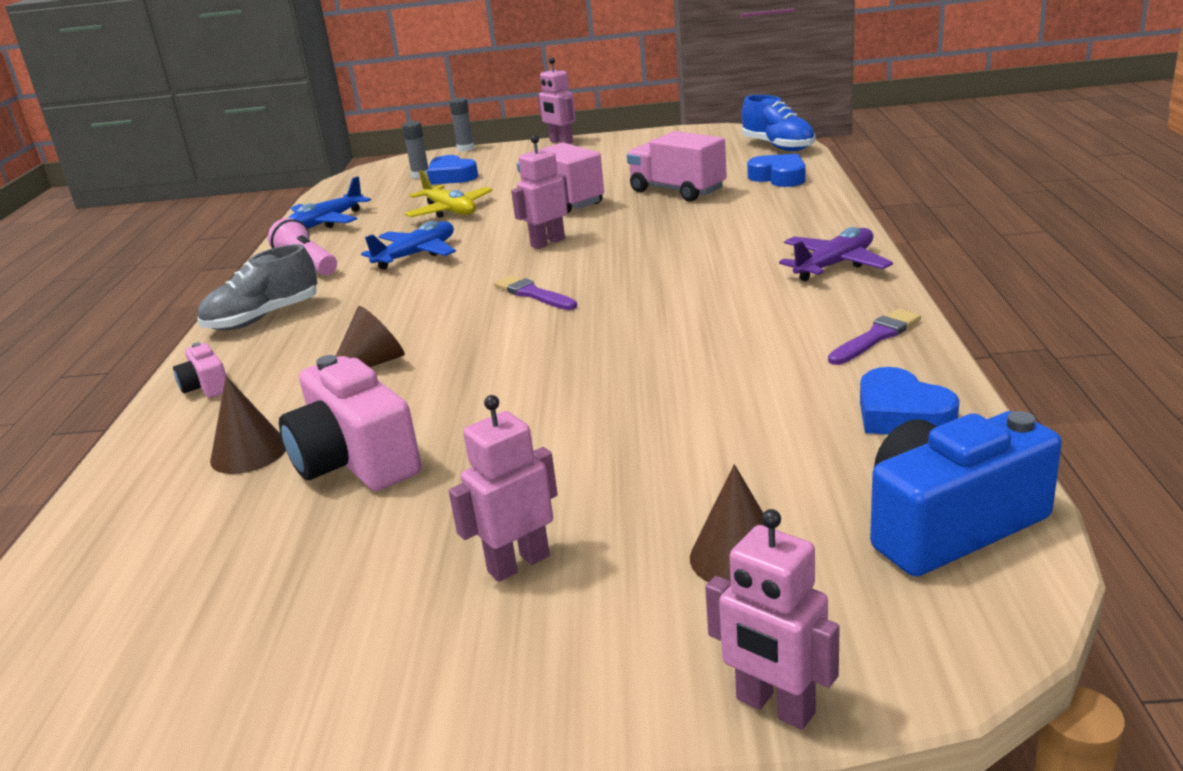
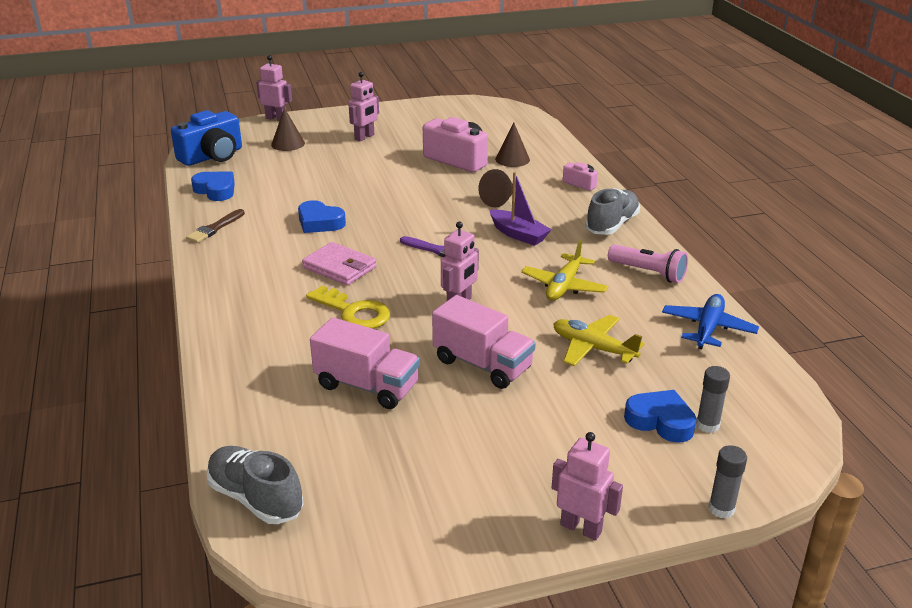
camera: 160 degrees right, 5 degrees up
(403, 310) = (518, 234): none -> purple boat
(416, 255) = (564, 286): blue plane -> yellow plane
(672, 237) = (354, 312): none -> yellow key
(676, 278) = (339, 267): none -> pink wallet
(778, 147) = (256, 498): blue shoe -> grey shoe
(779, 177) = (259, 414): blue heart -> blue heart (319, 222)
(834, 265) = (226, 283): purple plane -> none
(876, 337) = (215, 228): purple brush -> brown brush

